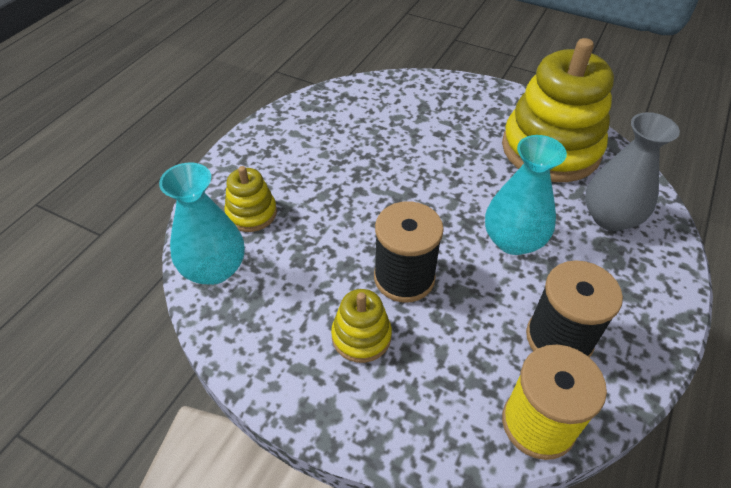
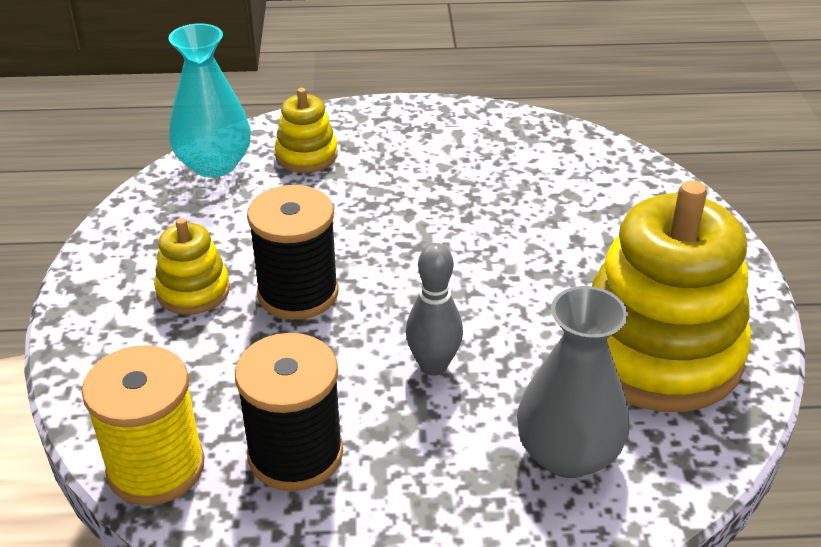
camera: 60 degrees right, 10 degrees down
(513, 240) = (433, 365): turquoise vase -> grey bowling pin

